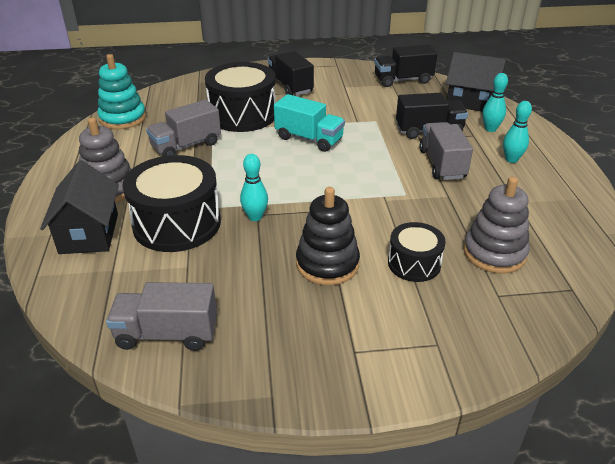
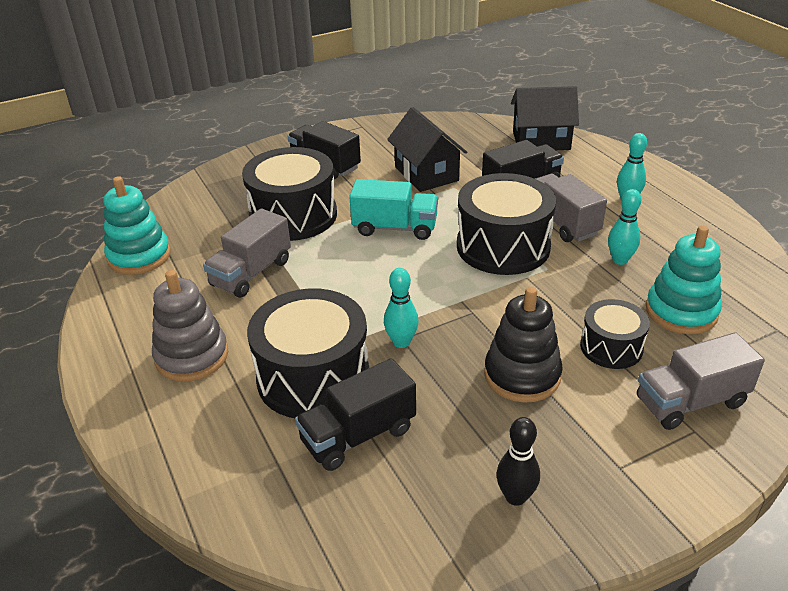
camera: 20 degrees left, 0 degrees up
(89, 233) = (210, 423): black house -> black house (426, 174)
(167, 334) = (402, 518): grey truck -> grey truck (690, 402)
(258, 346) = (515, 497): none -> black bowling pin
(381, 170) = (503, 246): none -> black drum
(403, 80) = (451, 130): black truck -> black truck (358, 435)
(490, 129) = (583, 169): turquoise bowling pin -> turquoise bowling pin (620, 260)
(494, 253) = (681, 311): grey stacking toy -> turquoise stacking toy

